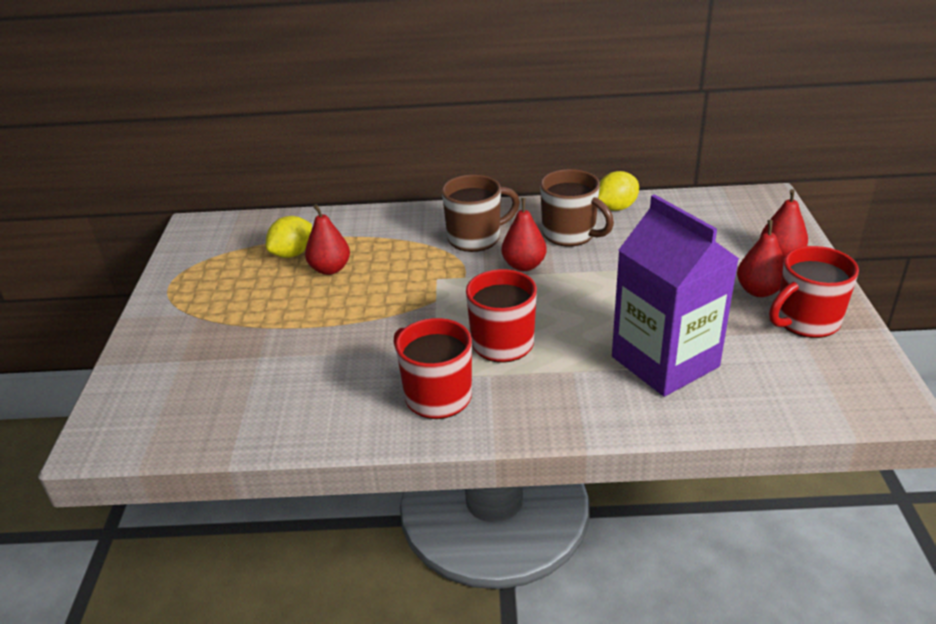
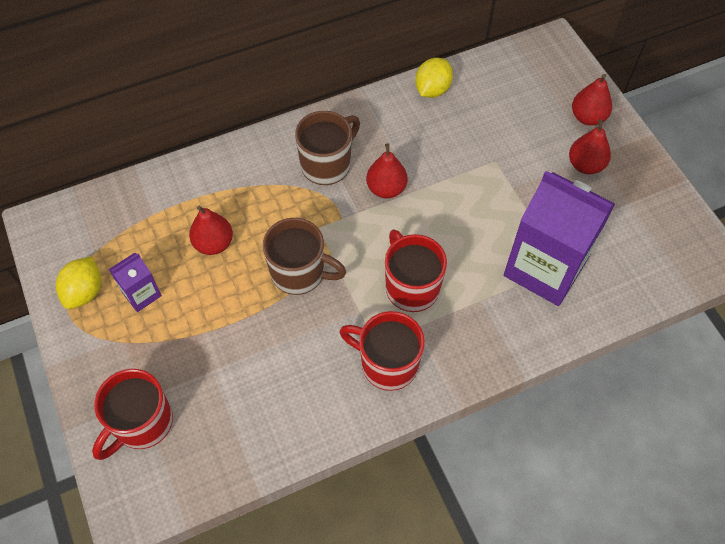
camera: 25 degrees left, 25 degrees up
(239, 288) = (141, 294): none -> purple carton
(292, 253) = (165, 233): yellow lemon -> yellow lemon (85, 292)
(570, 234) = (408, 137): brown mug -> brown mug (299, 273)
(805, 321) = (630, 191): red mug -> red mug (142, 423)

